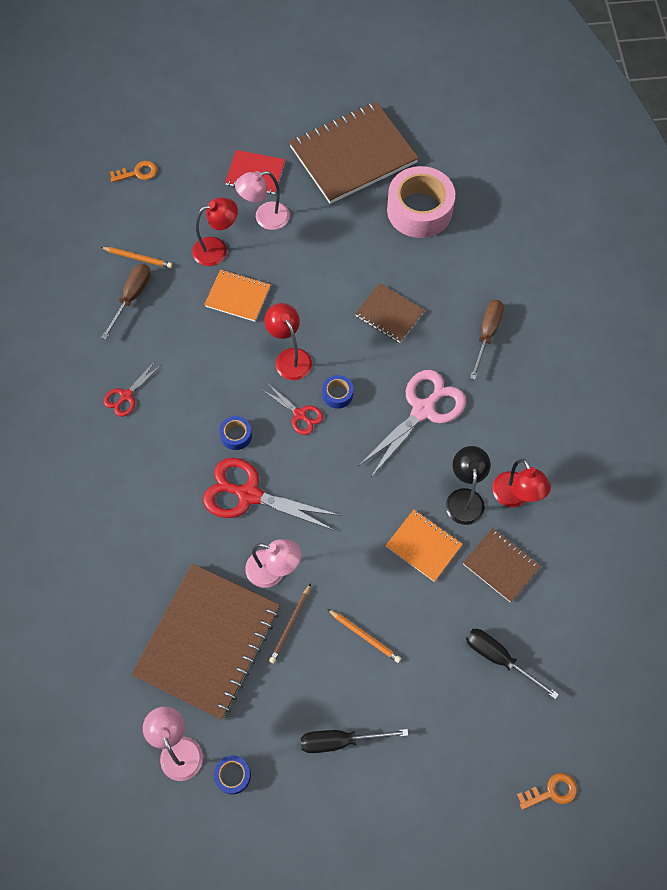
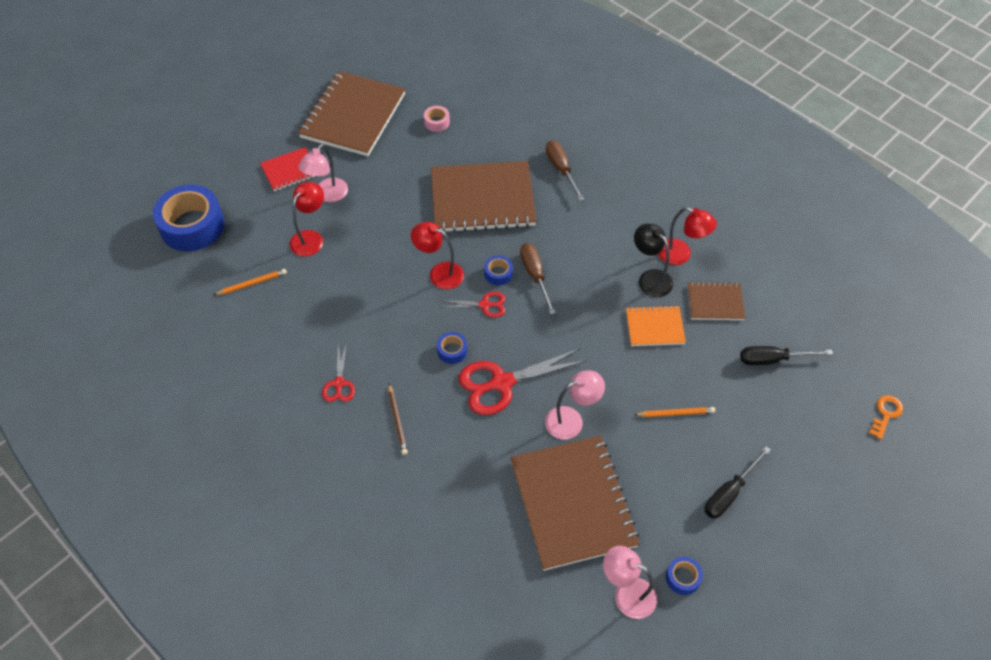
camera: 40 degrees left, 10 degrees down
(132, 297) = (274, 313): brown screwdriver -> brown screwdriver (535, 275)
(137, 173) = (192, 226): orange key -> blue tape
(238, 296) = (359, 259): orange notebook -> none
(290, 625) = (619, 445): brown pencil -> brown pencil (397, 420)
(389, 314) = (482, 199): brown notebook -> brown notebook, size x2.00
(419, 210) = (437, 122): pink tape -> pink tape, size x0.43
(423, 410) = (567, 243): pink scissors -> none

